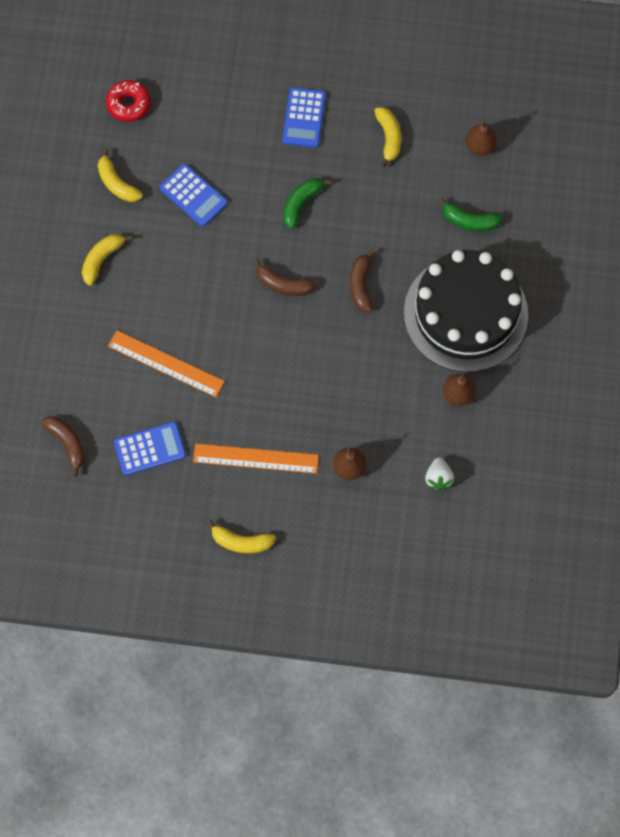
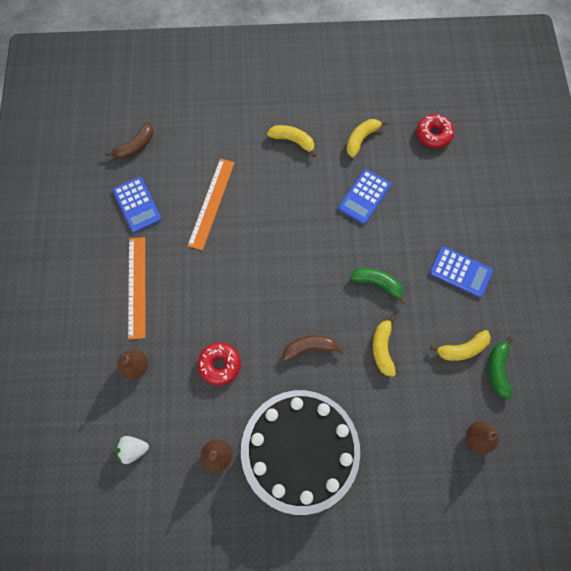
camera: 80 degrees right, 0 degrees up
(241, 542) = (62, 288): yellow banana -> yellow banana (382, 348)
(283, 284) = (298, 282): brown banana -> none
(304, 118) = (460, 272): blue calculator -> blue calculator turned 150 degrees counterclockwise
(363, 380) = (220, 364): none -> red donut
(469, 221) = (396, 439): green banana -> green banana (497, 369)

